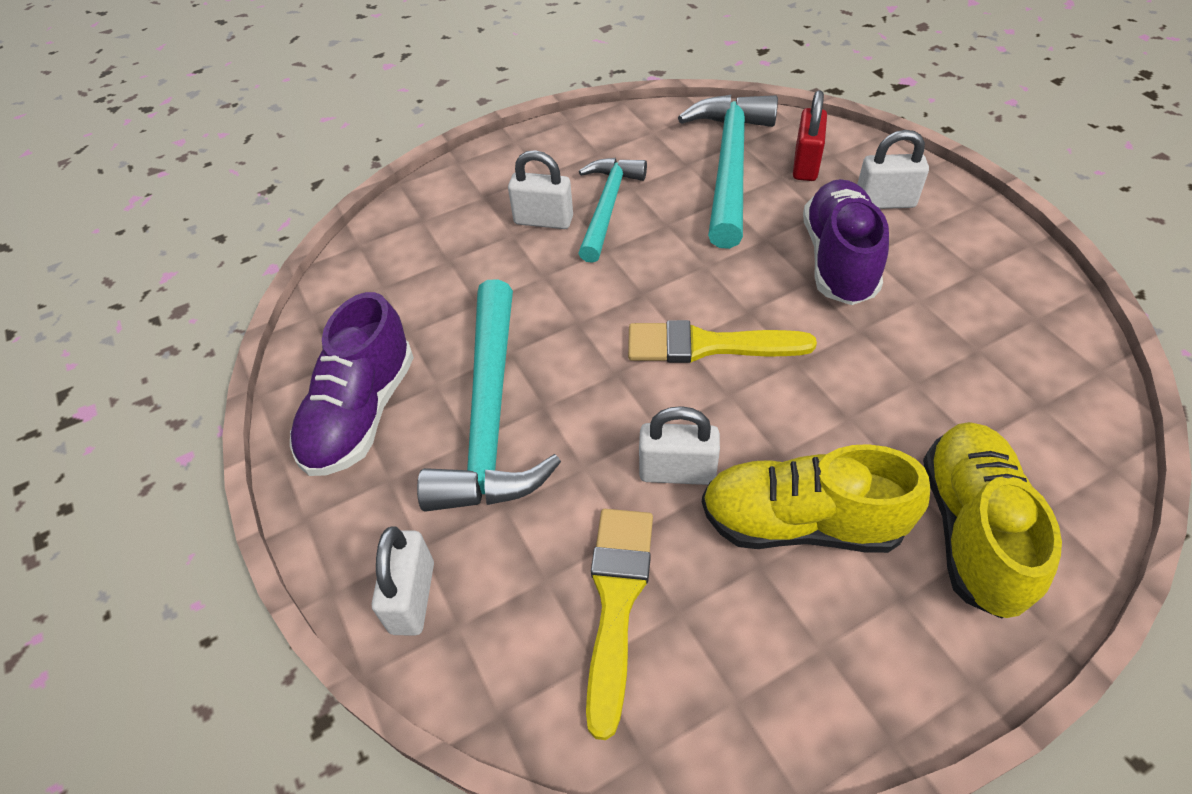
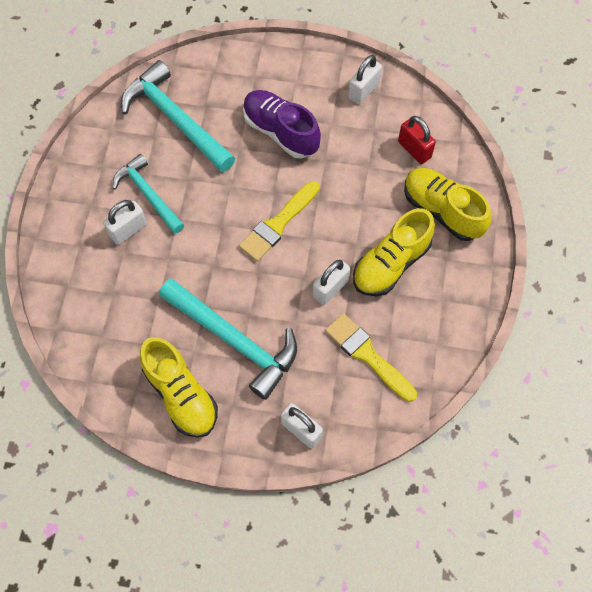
camera: 55 degrees left, 15 degrees up
(361, 413) = (181, 395): purple shoe -> yellow shoe
(806, 165) = (209, 88): red padlock -> red padlock (414, 149)
(884, 202) = (265, 81): white padlock -> white padlock (363, 90)

